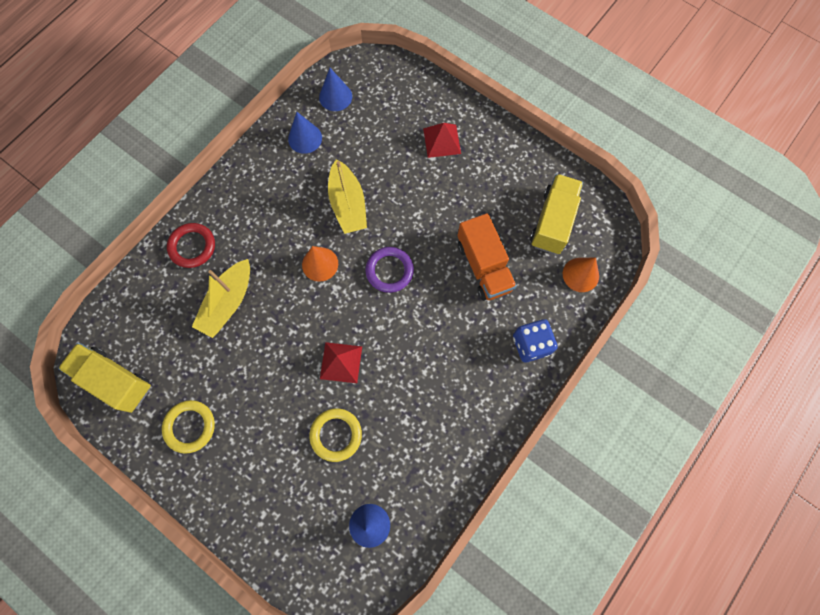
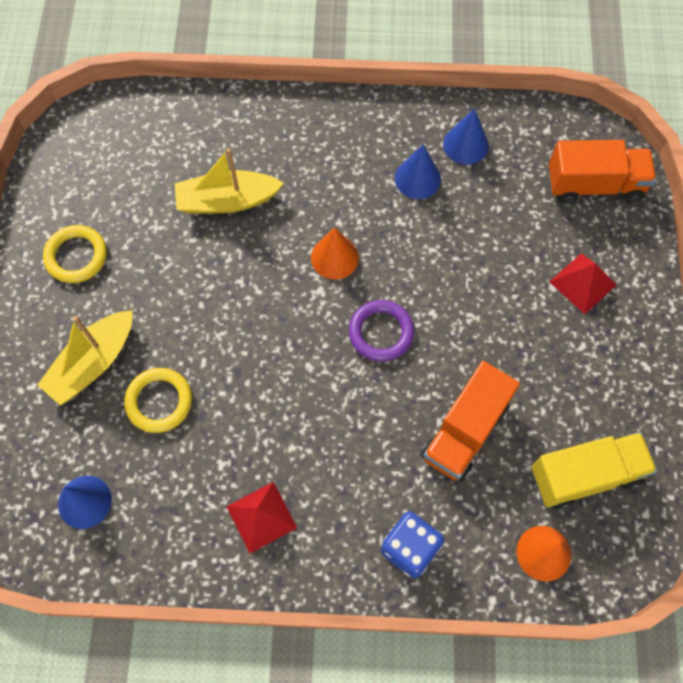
camera: 55 degrees right, 5 degrees down
(115, 380) = (78, 159): yellow truck -> none
(192, 247) = (262, 127): red ring -> none
(335, 96) = (540, 140): blue cone -> blue cone (417, 179)
(341, 362) = (241, 353): red pyramid -> red pyramid (261, 517)
(348, 204) = (424, 238): yellow boat -> yellow boat (93, 363)
(387, 90) = (594, 185): none -> orange truck

